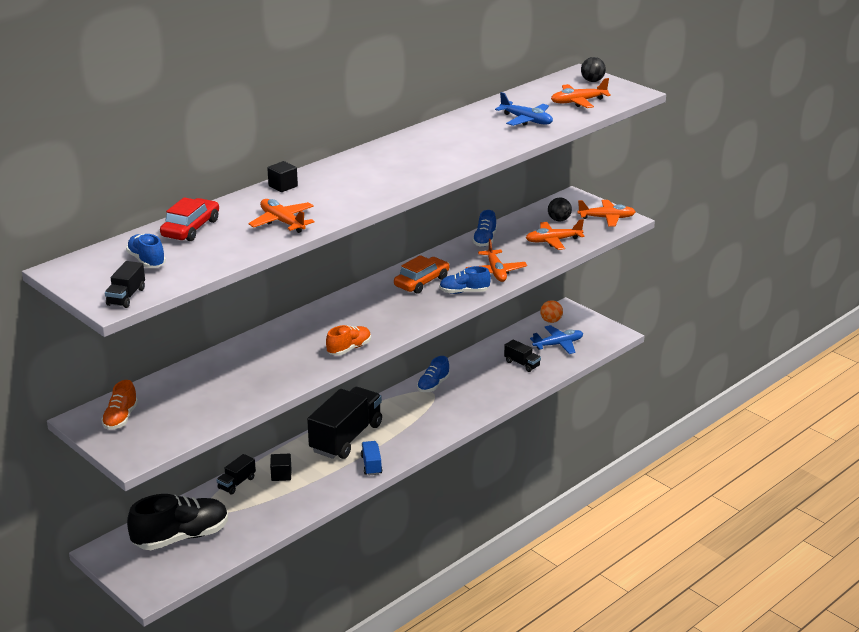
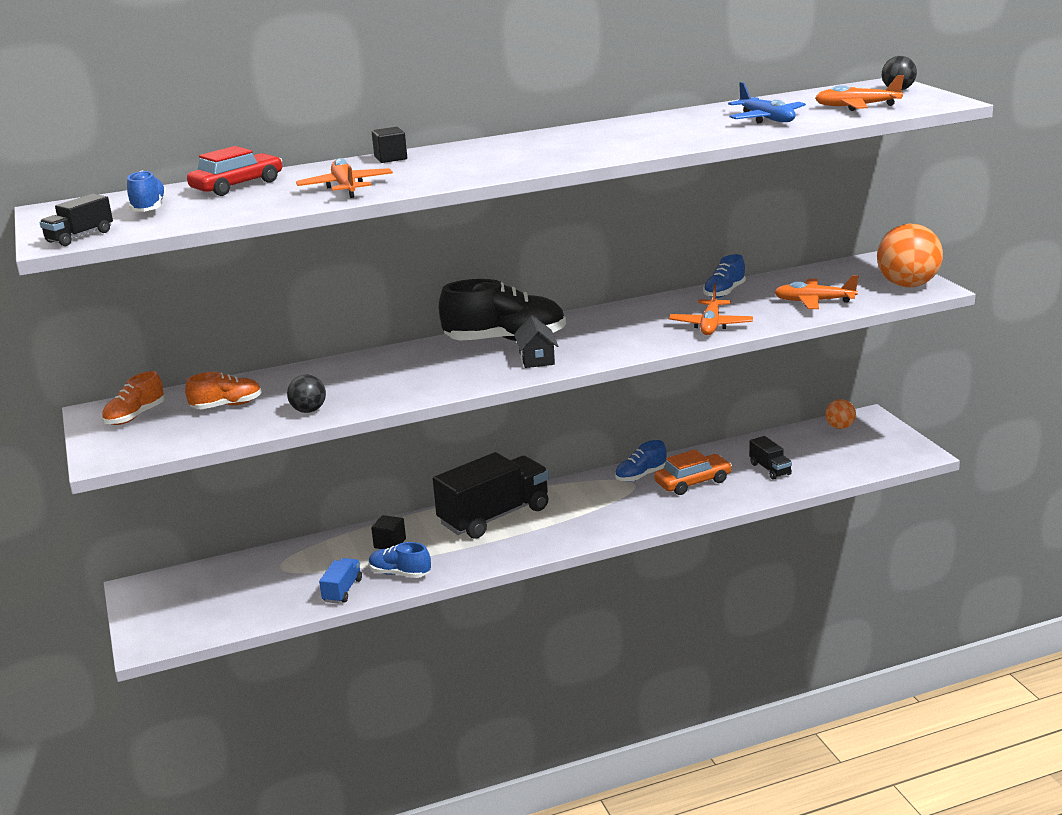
camera: 25 degrees right, 5 degrees down
(181, 537) = (228, 589): black shoe -> black shoe (505, 340)
(236, 483) = (334, 543): black truck -> none
(349, 349) = (455, 382): orange shoe -> orange shoe (227, 406)
(371, 465) = (501, 552): blue truck -> blue truck (342, 590)
(392, 319) = (537, 359): none -> black house
(422, 282) = (607, 326): orange car -> orange car (693, 482)
(464, 292) = (651, 341): blue shoe -> blue shoe (400, 573)
(558, 344) = (832, 454): blue plane -> none
(559, 220) = (840, 281): black ball -> black ball (309, 410)
(606, 218) = (907, 285): orange plane -> orange ball

